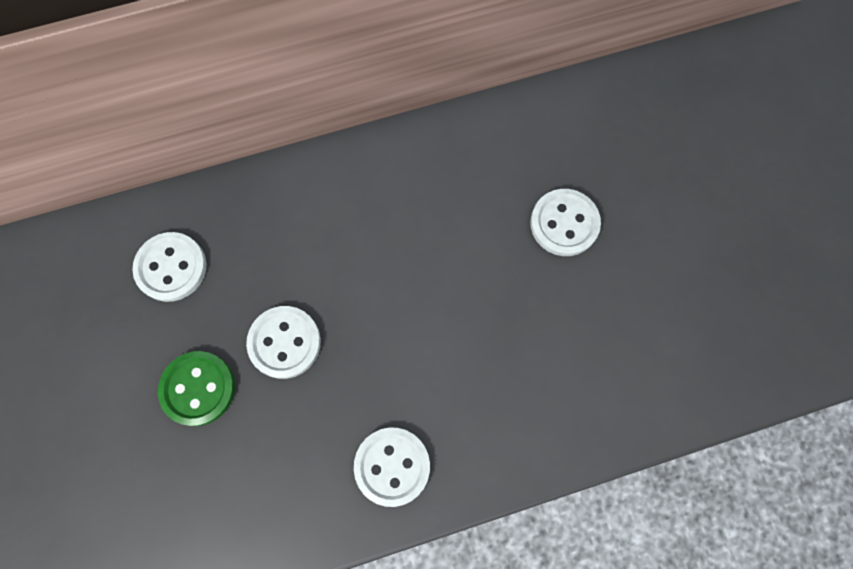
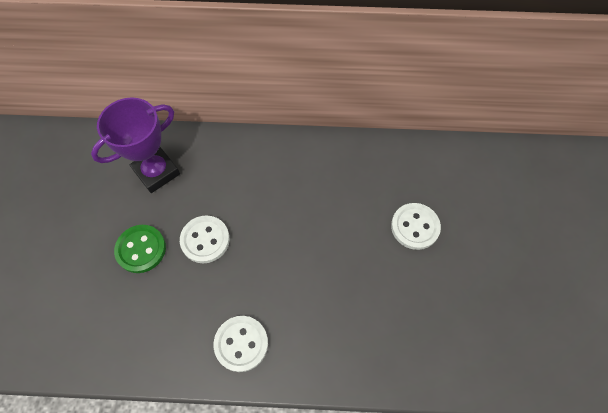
camera: 20 degrees right, 10 degrees down
(171, 268) = (156, 172): white button -> purple trophy

